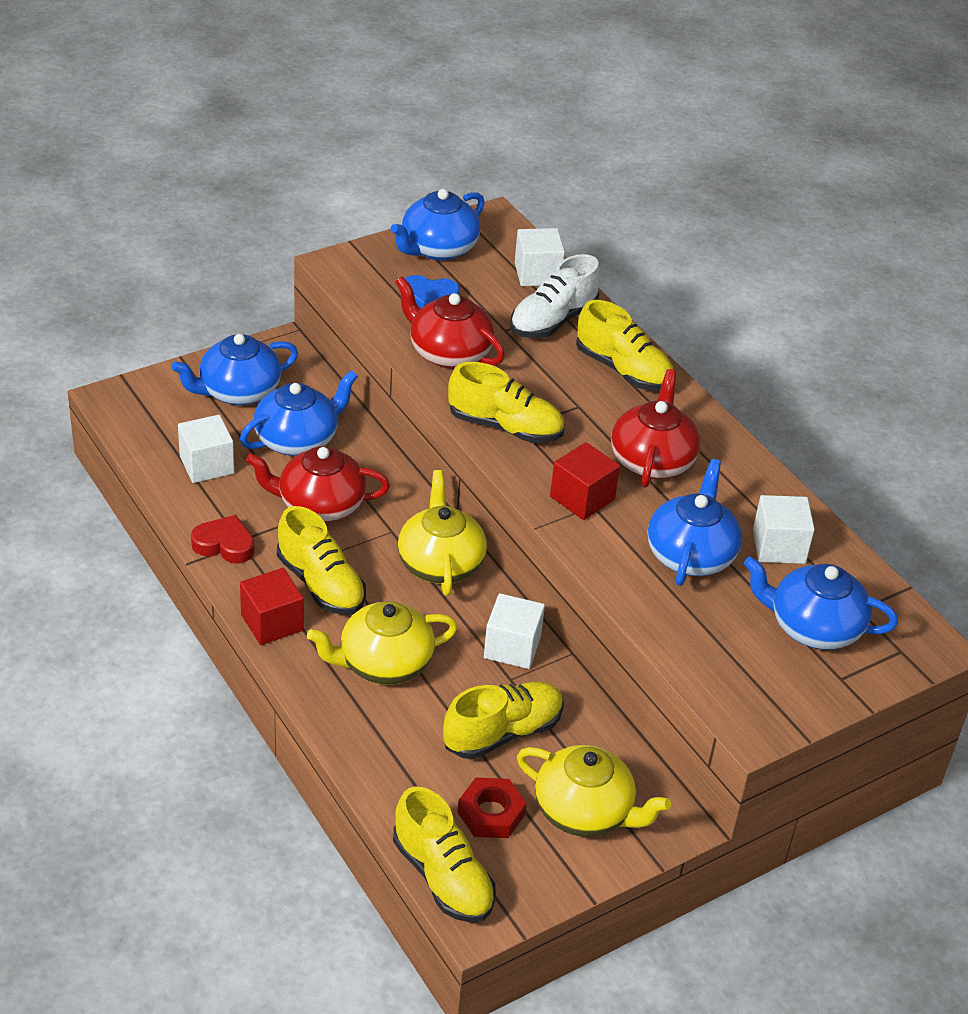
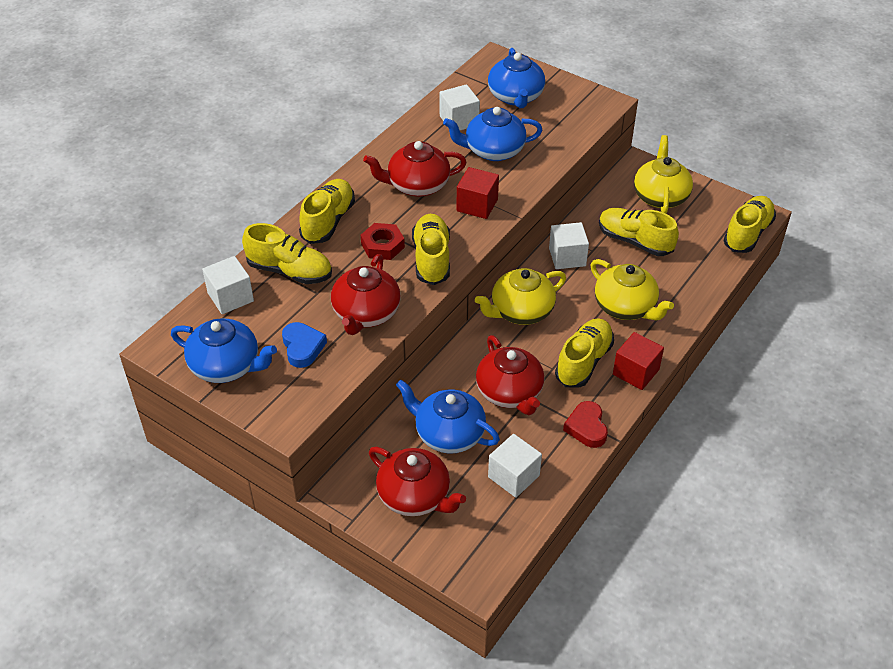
camera: 110 degrees left, 5 degrees up
(238, 392) = (415, 496): blue teapot -> red teapot
(491, 813) = (692, 229): red nut -> red nut (382, 245)
(553, 321) = (290, 271): white shoe -> yellow shoe

